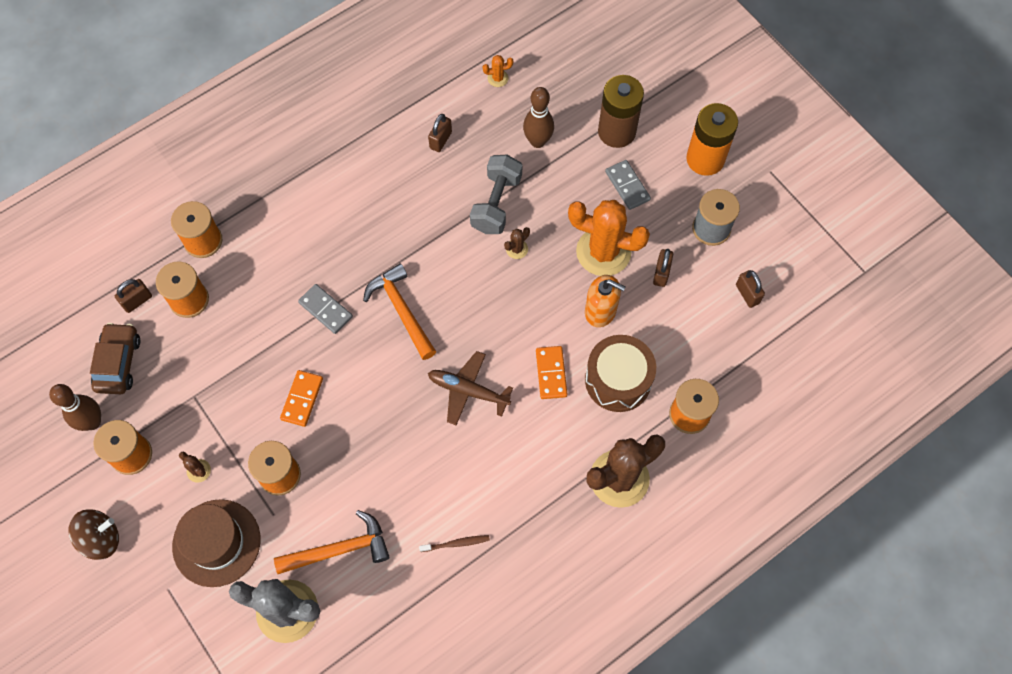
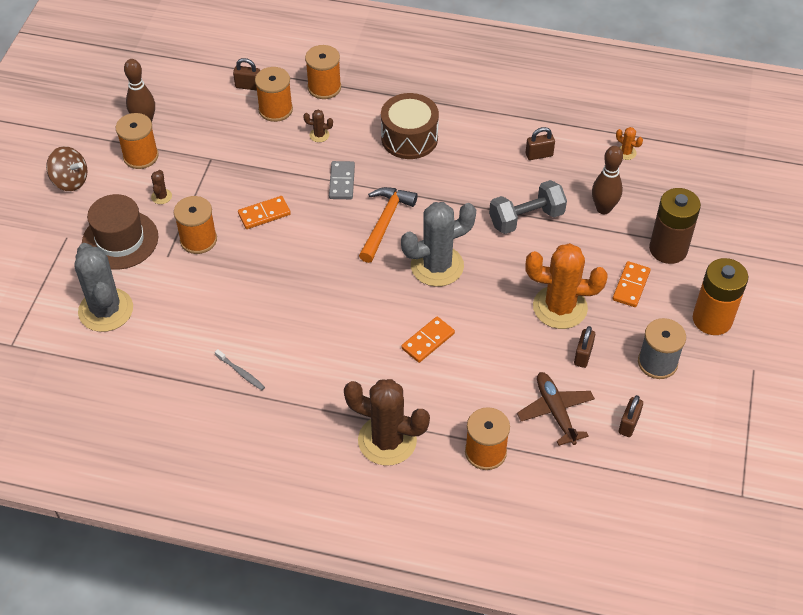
camera: 50 degrees right, 15 degrees down
(118, 363) = (196, 107): brown car -> none
(339, 549) = (175, 308): orange hammer -> none
(456, 543) = (241, 373): brown toothbrush -> grey toothbrush
(468, 391) = (363, 301): brown plane -> brown plane (555, 412)
(483, 307) = (437, 266): none -> grey cactus
(517, 249) = (503, 254): brown cactus -> brown cactus (319, 135)
(600, 311) = (510, 338): orange soap dispenser -> none
(603, 252) = (560, 307): orange cactus -> orange cactus turned 60 degrees counterclockwise
(618, 380) = (465, 386): brown drum -> brown drum (409, 138)
(627, 186) = (631, 286): grey domino -> orange domino
(661, 273) = (583, 355): brown padlock -> brown padlock turned 45 degrees counterclockwise

